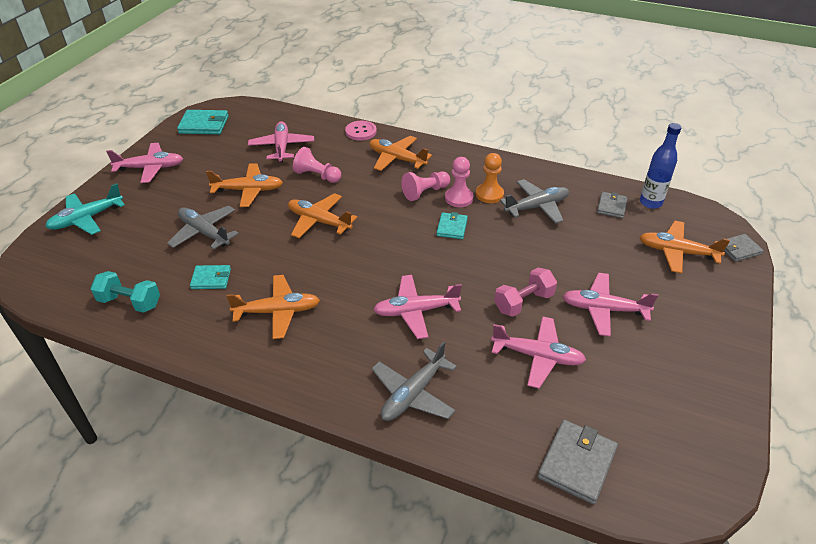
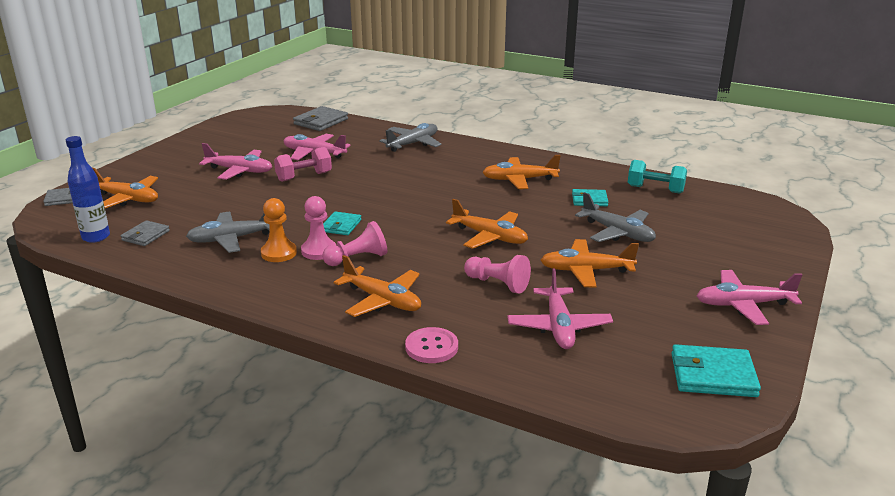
camera: 175 degrees left, 15 degrees down
(86, 219) = (768, 250): turquoise plane -> none
(416, 311) = (399, 176): pink plane -> none

